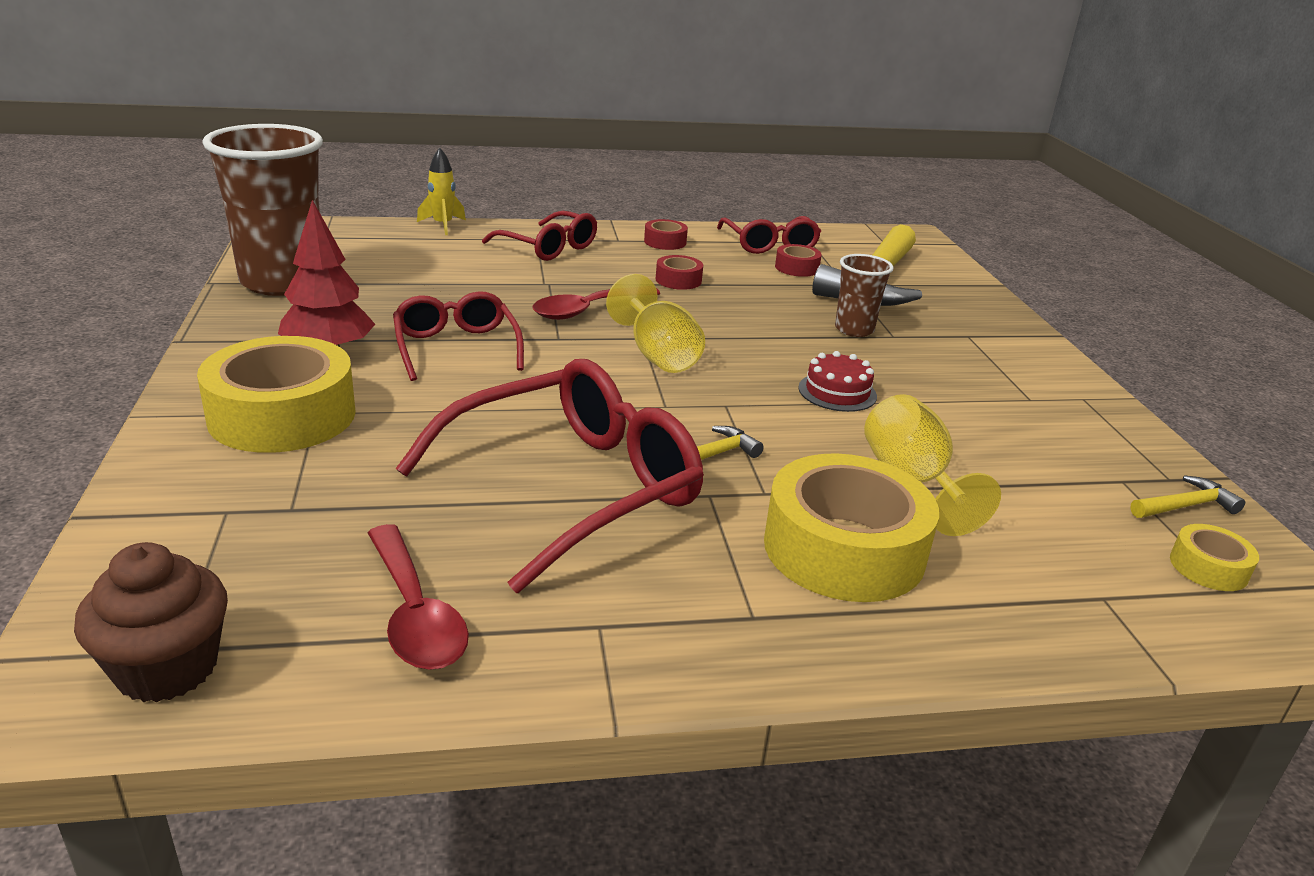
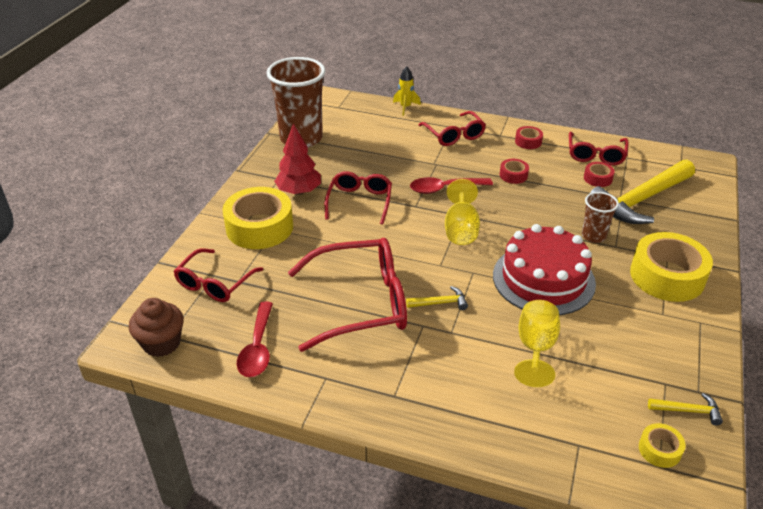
camera: 30 degrees right, 10 degrees up
(238, 525) = (214, 283): none -> red glasses
(837, 392) = (543, 279): red cake -> red cake, size x2.23
(844, 549) = (465, 375): yellow tape -> yellow tape (667, 276)

